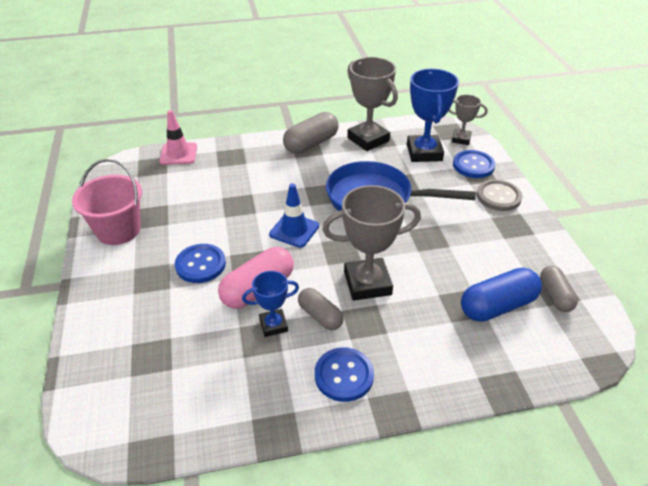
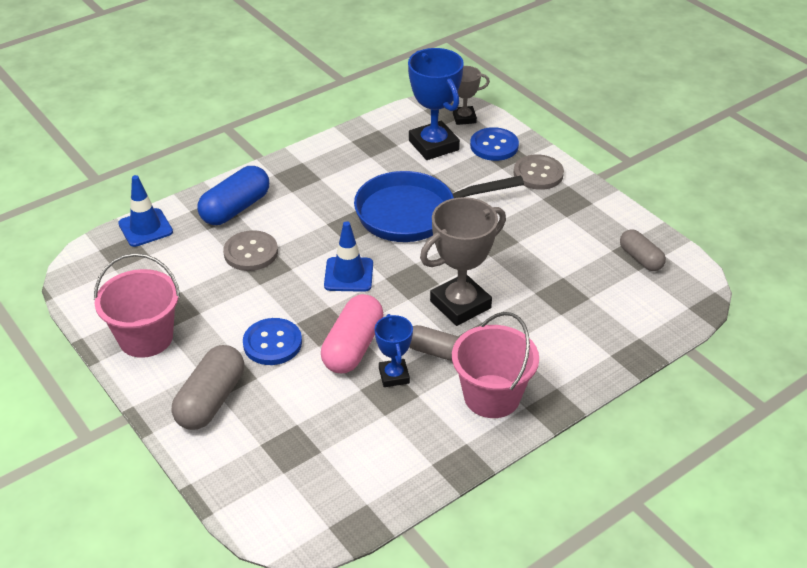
camera: 25 degrees left, 0 degrees up
(178, 154) = (145, 228): pink traffic cone -> blue traffic cone
(235, 192) = (251, 252): none -> grey button
(273, 325) = (394, 376): blue trophy -> blue trophy turned 60 degrees counterclockwise
(311, 144) = (299, 170): grey capsule -> grey capsule (211, 400)
(344, 375) = (492, 396): blue button -> pink bucket
(368, 139) = (362, 146): grey trophy -> none
(497, 306) = (594, 285): blue capsule -> blue capsule (235, 208)

